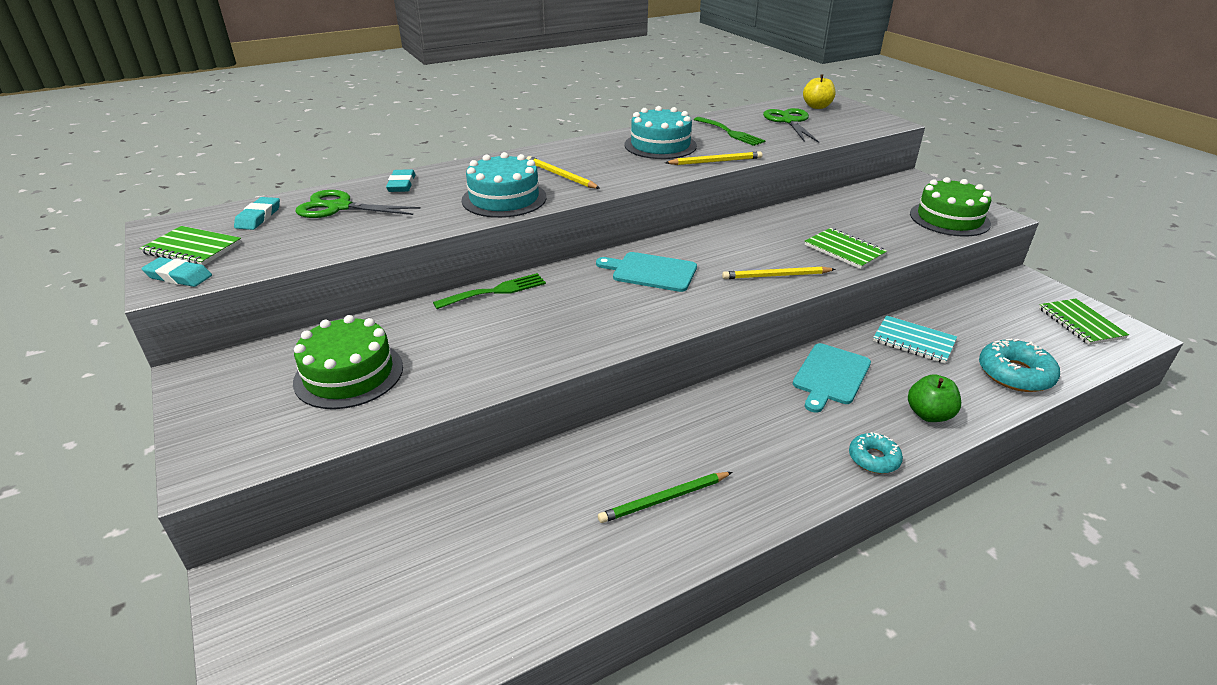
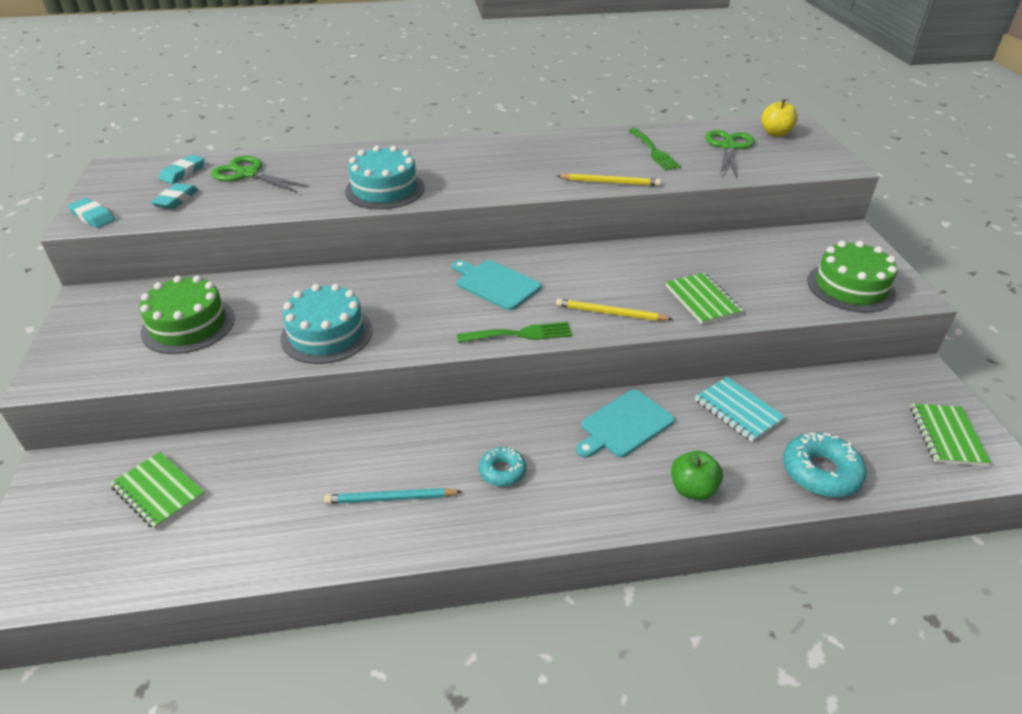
camera: 20 degrees right, 5 degrees up
(192, 248) = (118, 193): green notebook -> green notebook (159, 491)
(402, 184) = (312, 160): turquoise eraser -> turquoise eraser (176, 199)
(495, 291) = (349, 275): green fork -> green fork (520, 334)
(560, 175) = (452, 173): yellow pencil -> none
(660, 145) = (571, 155): turquoise cake -> turquoise cake (326, 334)
(664, 499) = (390, 499): green pencil -> turquoise pencil
(873, 458) = (603, 516): turquoise donut -> turquoise donut (502, 471)

